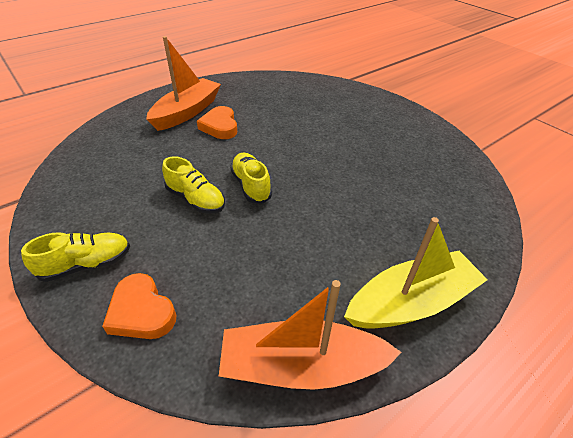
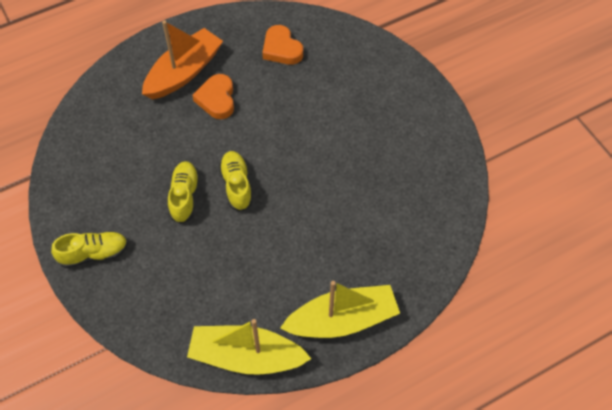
camera: 10 degrees right, 15 degrees up
(141, 312) = (137, 301): orange heart -> orange heart (281, 49)
(196, 199) = (184, 196): yellow shoe -> yellow shoe turned 135 degrees counterclockwise
(301, 366) = (246, 357): orange boat -> yellow boat

